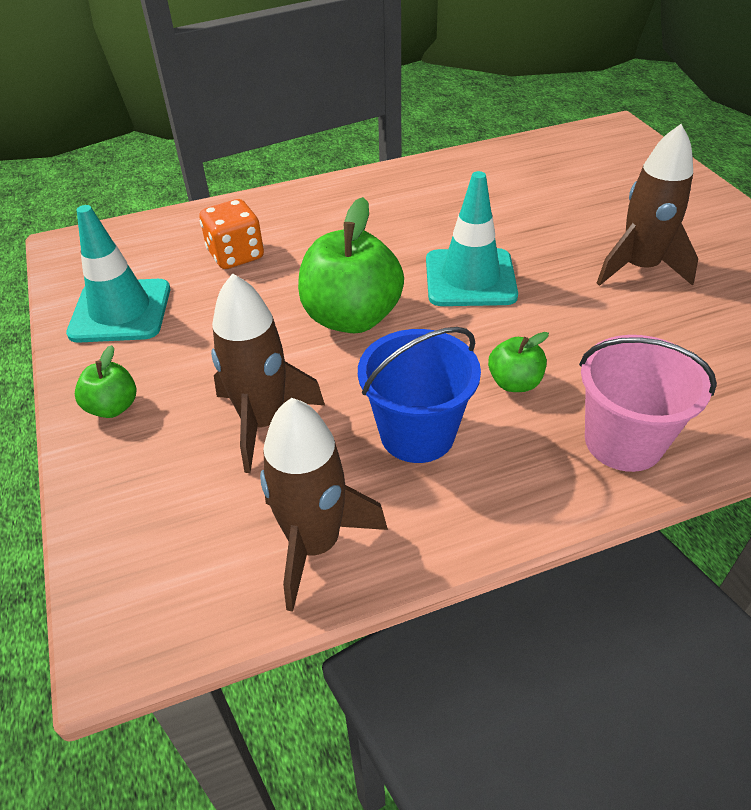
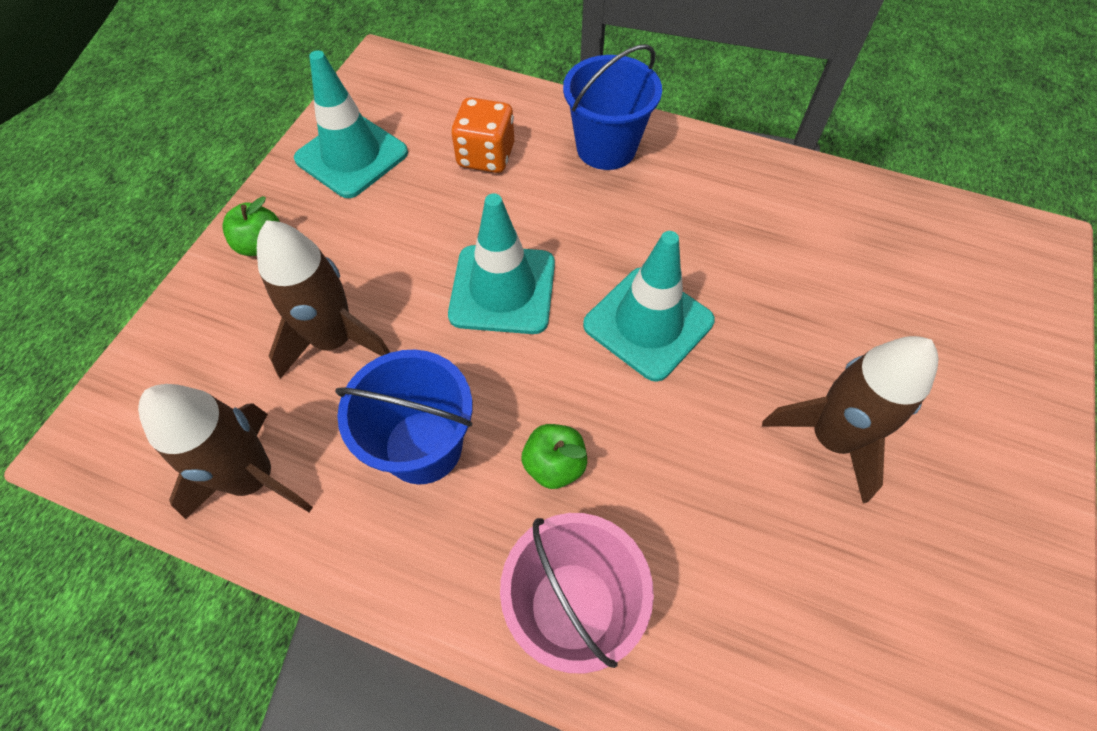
camera: 40 degrees right, 15 degrees up
(319, 208) = (606, 148): none -> blue bucket
(352, 317) = (502, 289): green apple -> turquoise traffic cone

